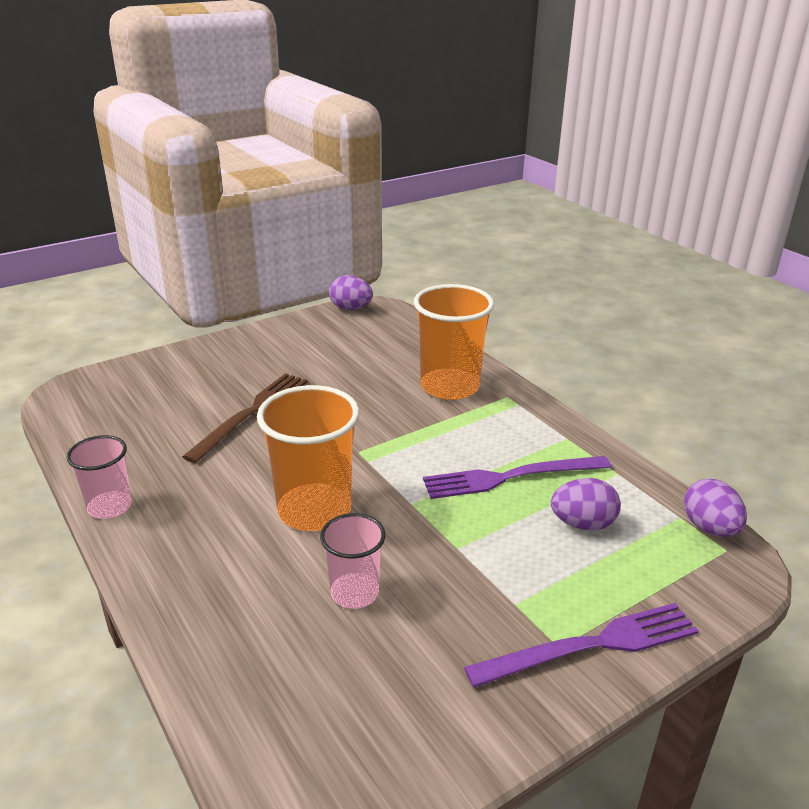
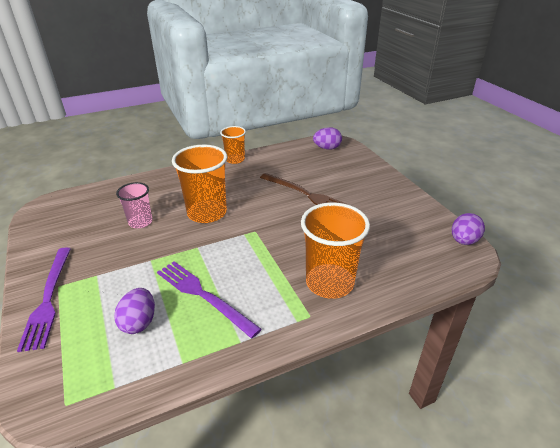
camera: 100 degrees right, 5 degrees up
(110, 507) = (235, 159): pink cup -> orange cup
(510, 477) = (203, 295): purple fork -> purple fork turned 45 degrees counterclockwise
(709, 528) = (91, 404): purple egg -> purple egg (327, 148)

